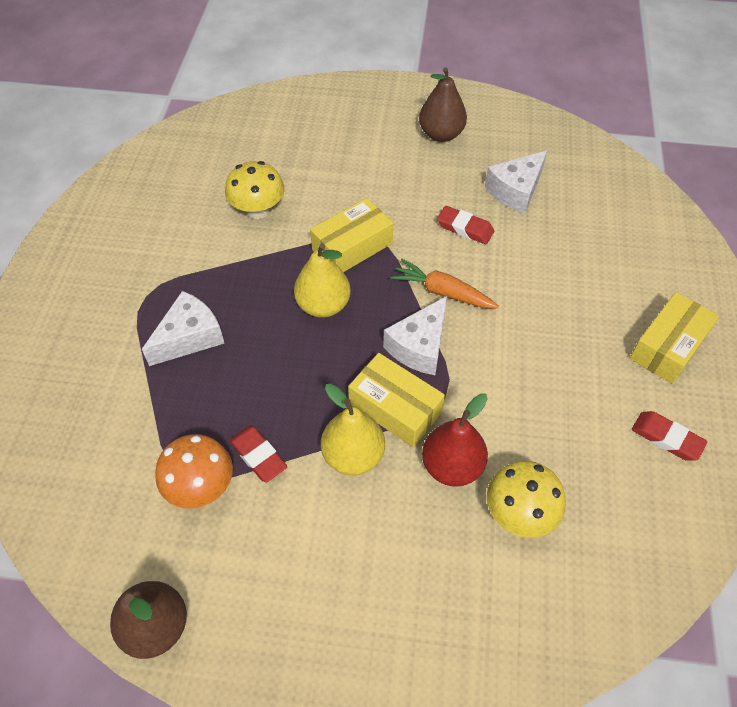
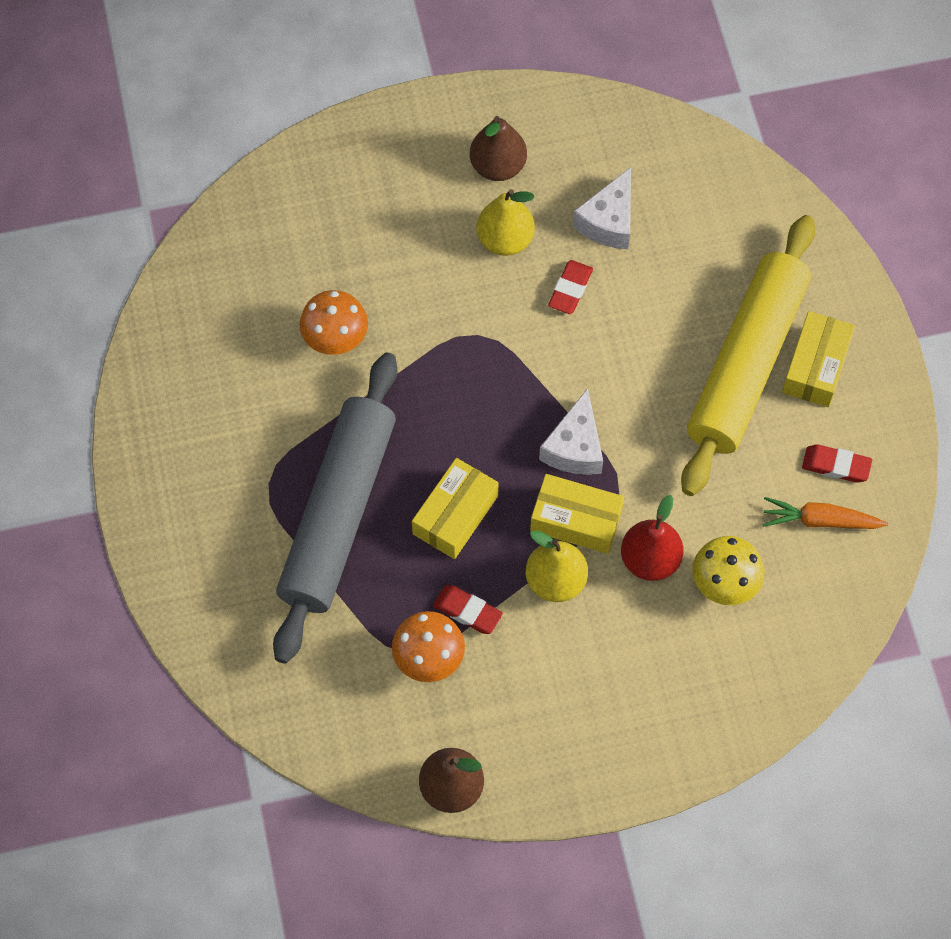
camera: 20 degrees left, 10 degrees up
(189, 337) = (339, 514): white cheese -> grey rolling pin
(258, 210) = (335, 339): yellow mushroom -> orange mushroom
(323, 305) = (459, 433): yellow pear -> yellow pear (505, 240)
(352, 246) = (459, 352): yellow box -> yellow box (455, 515)
(443, 292) = (575, 377): orange carrot -> orange carrot (820, 520)
(465, 228) = (570, 289): red eraser -> red eraser turned 75 degrees counterclockwise
(602, 326) = (747, 364): none -> yellow rolling pin

